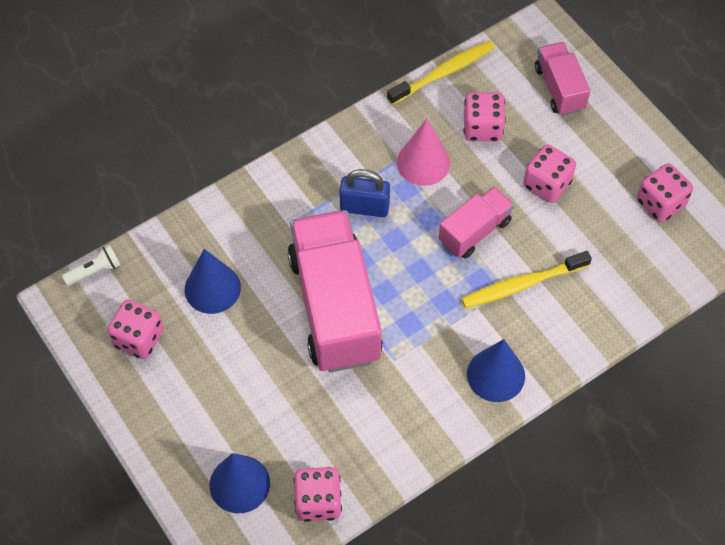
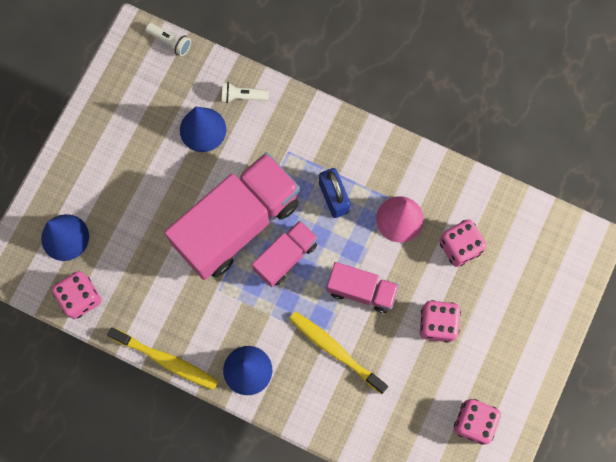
camera: 60 degrees right, 15 degrees up
(139, 338) = (135, 104): pink dice -> none
(203, 234) = (242, 96): none -> white flashlight
(443, 73) = (493, 189): yellow toothbrush -> yellow toothbrush (166, 360)
(559, 88) = (536, 287): pink truck -> pink truck (285, 257)

